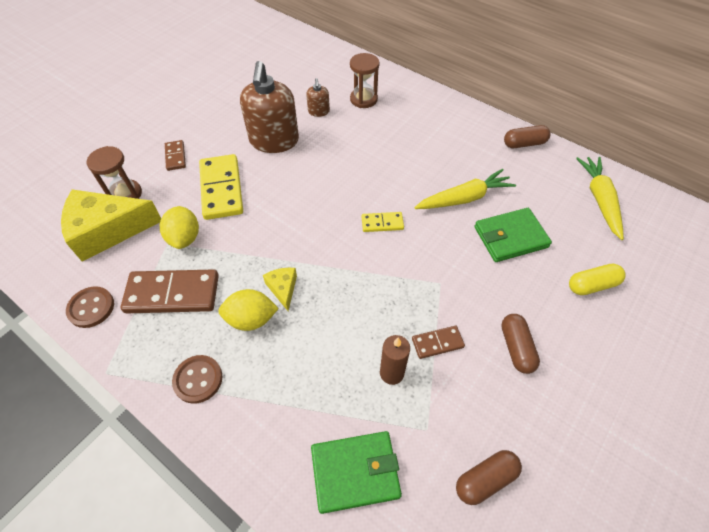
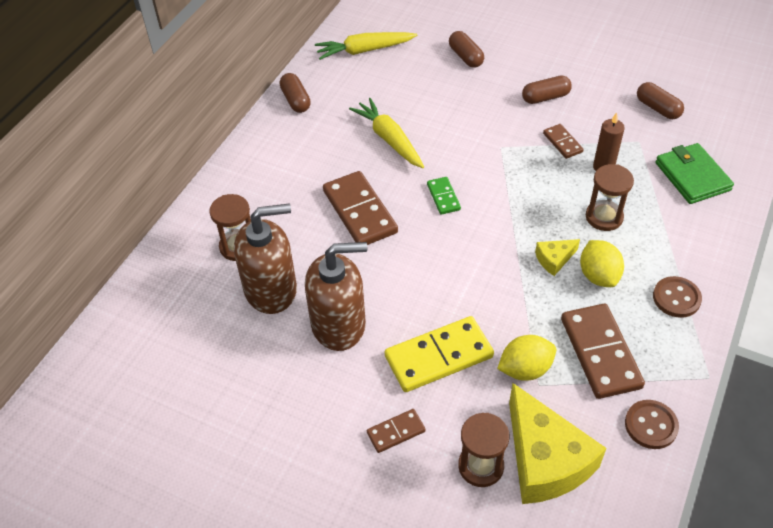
camera: 100 degrees left, 5 degrees down
(318, 111) = (271, 289): brown soap dispenser -> brown soap dispenser, size x2.19
(320, 349) = (604, 217): none -> brown hourglass
(379, 166) = (359, 212): none -> brown domino
(382, 223) = (443, 197): yellow domino -> green domino
(510, 237) = (429, 105): green wallet -> none
(592, 285) = (465, 57): yellow capsule -> brown capsule

